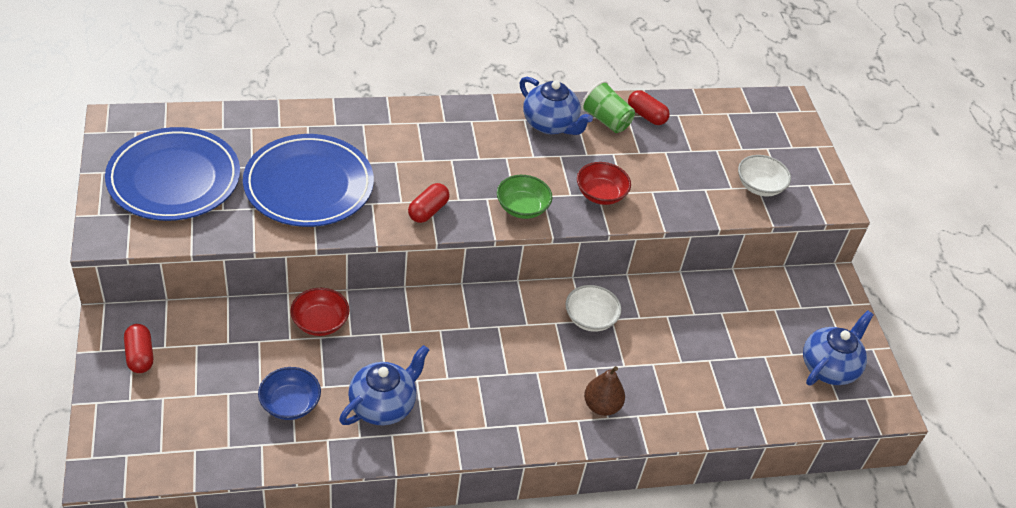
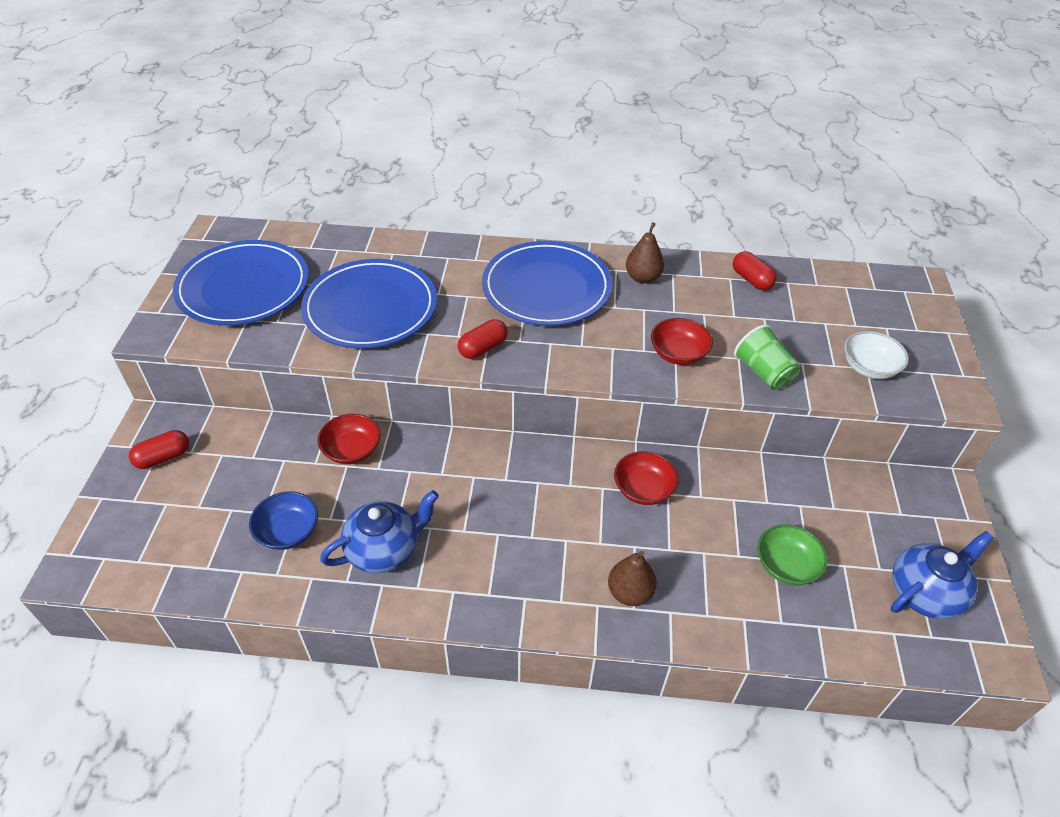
camera: 20 degrees right, 0 degrees up
(140, 356) = (163, 457): red capsule -> red capsule turned 60 degrees clockwise
(467, 145) = (546, 288): none -> blue plate
(522, 208) = (586, 357): green bowl -> green bowl (786, 565)
(550, 124) = (642, 278): blue teapot -> brown pear
(590, 318) = (643, 489): white bowl -> red bowl
(606, 120) = (705, 280): green cup -> green cup (763, 372)

